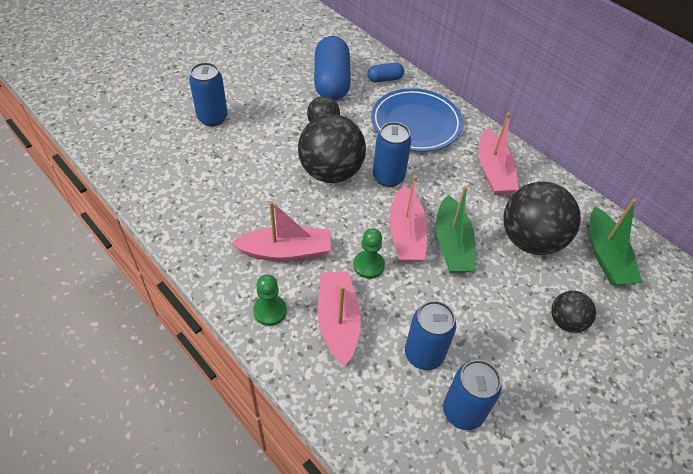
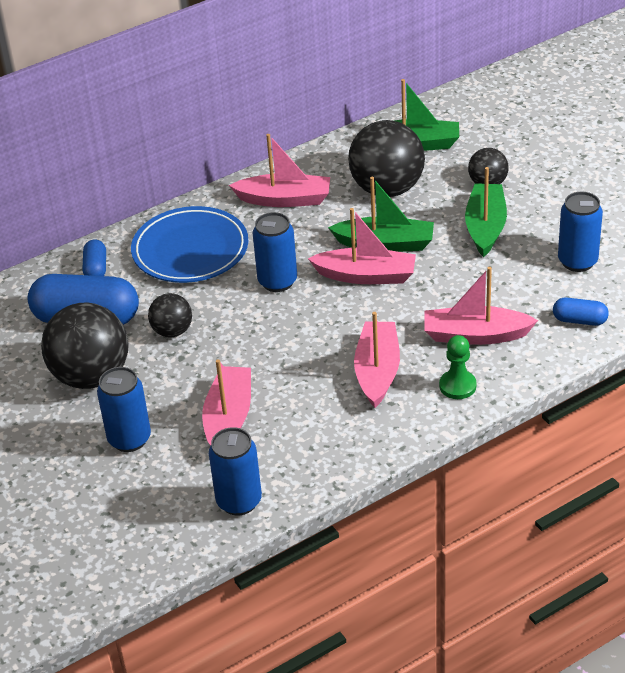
camera: 75 degrees left, 10 degrees down
(231, 166) = (229, 418): none -> pink boat
(331, 172) = (259, 328): black ball -> black ball (91, 376)
(368, 265) = (405, 308): green pawn -> none
(370, 415) = (579, 320): none -> blue capsule
(424, 354) = (517, 279): blue can -> blue can (239, 501)
(496, 323) = (485, 227): none -> green boat

